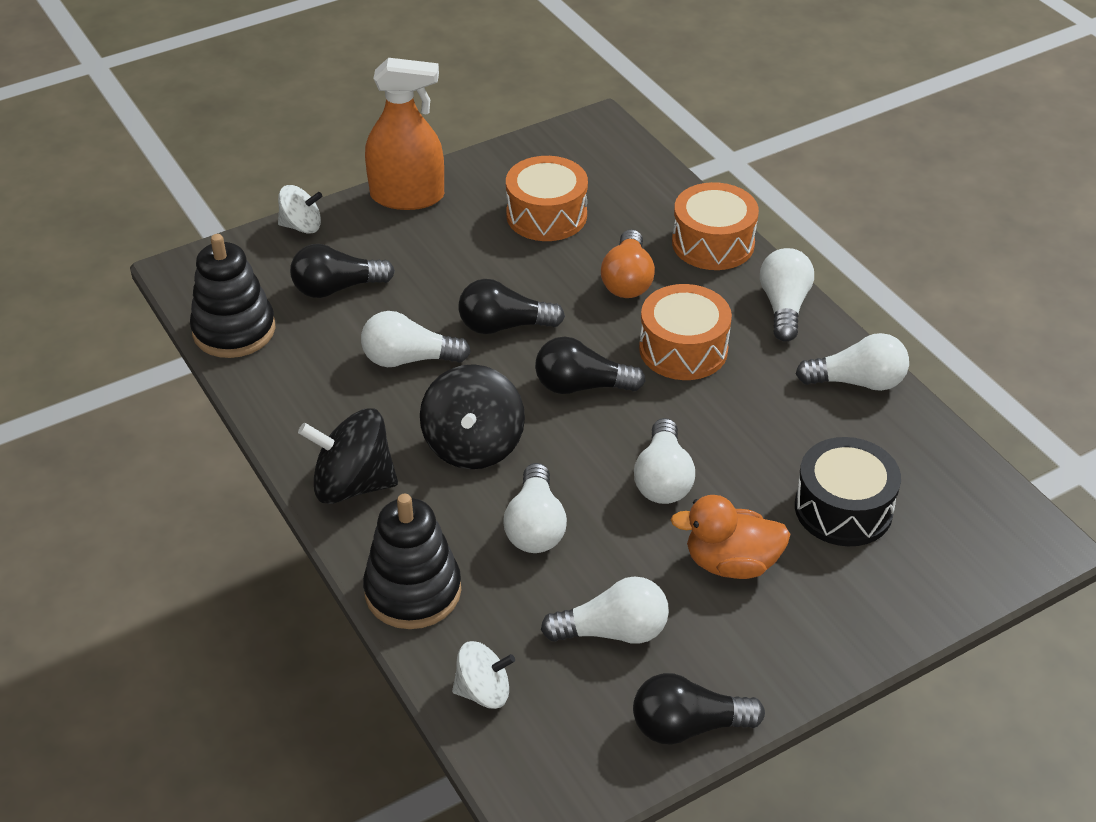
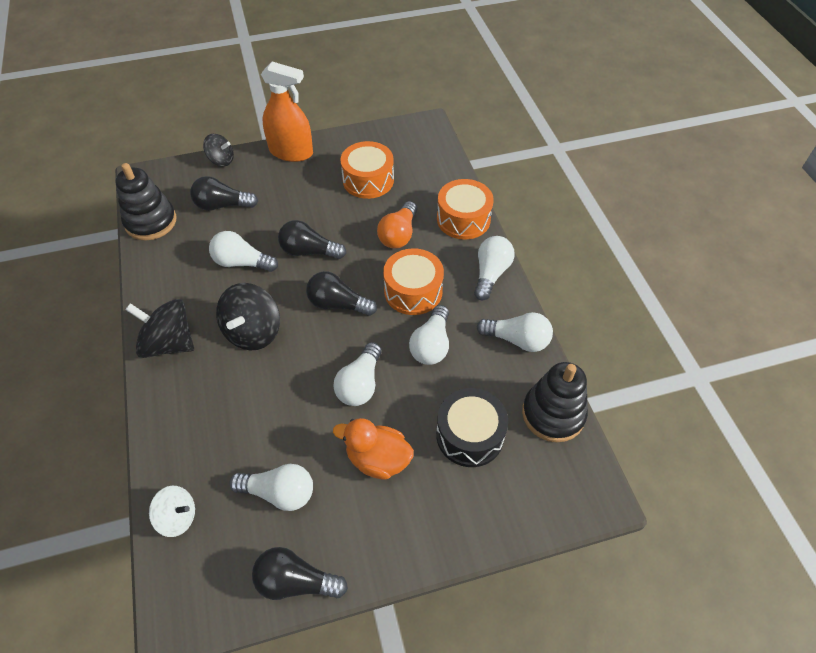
camera: 15 degrees right, 10 degrees up
(301, 226) = (221, 160): white spinning top -> black spinning top
(413, 591) = (169, 430): black stacking toy -> black stacking toy (553, 414)
(535, 526) = (265, 400): white light bulb -> white light bulb (431, 345)

